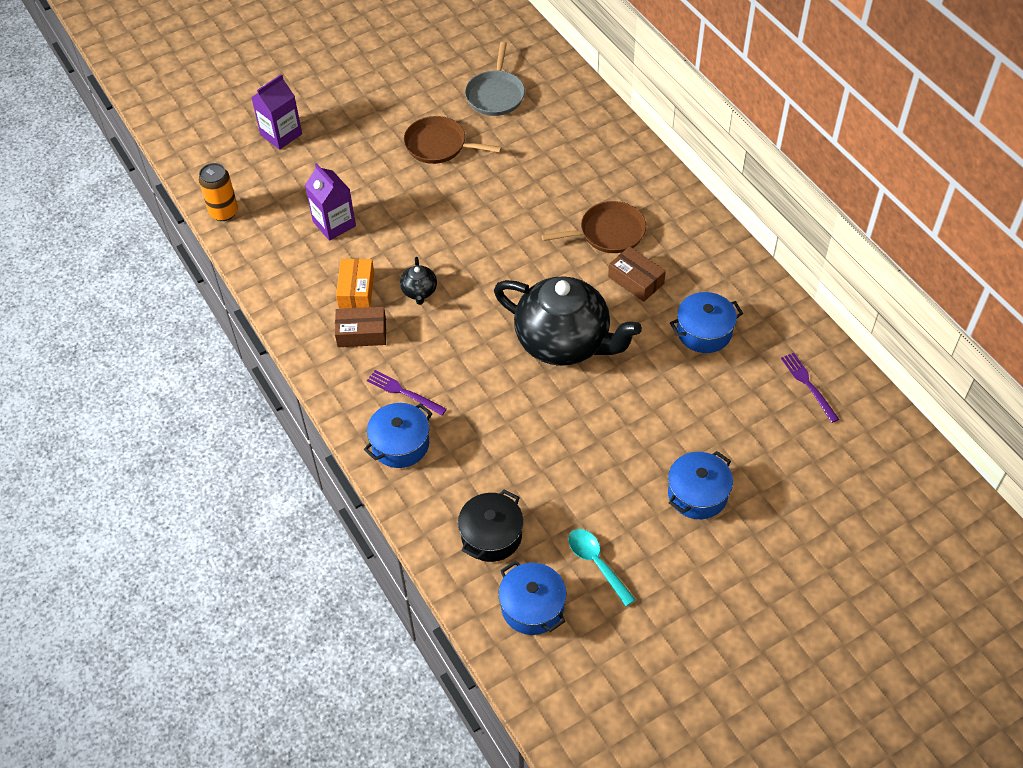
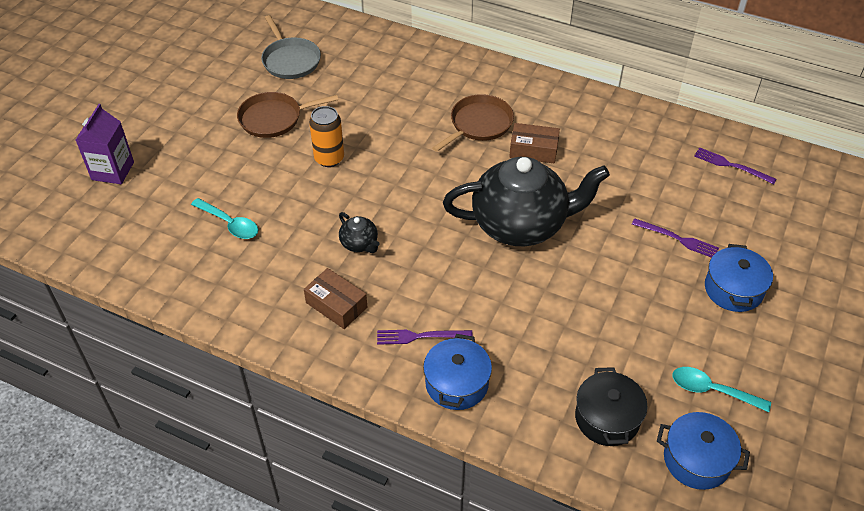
camera: 35 degrees left, 5 degrees down
(224, 212) = (107, 263): orange can -> orange can (329, 158)
(334, 224) = (230, 224): purple carton -> turquoise spoon
(356, 290) = (299, 270): orange box -> none
(361, 333) = (336, 305): brown box -> brown box turned 75 degrees clockwise
(690, 425) = (677, 239): none -> purple fork
(704, 332) = (621, 164): blue pot -> none

